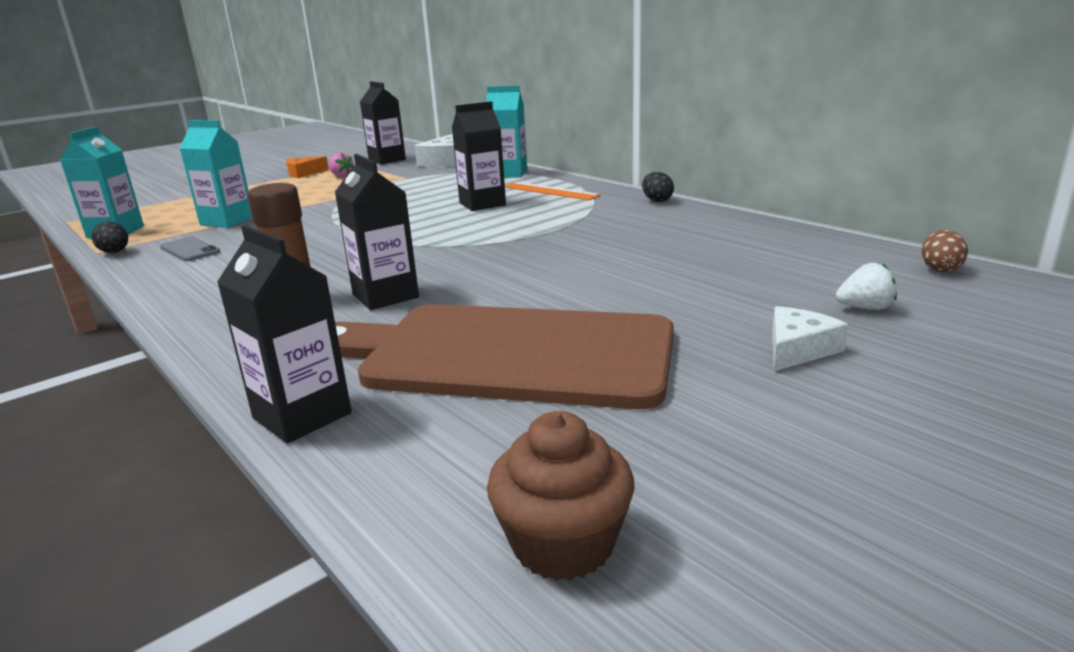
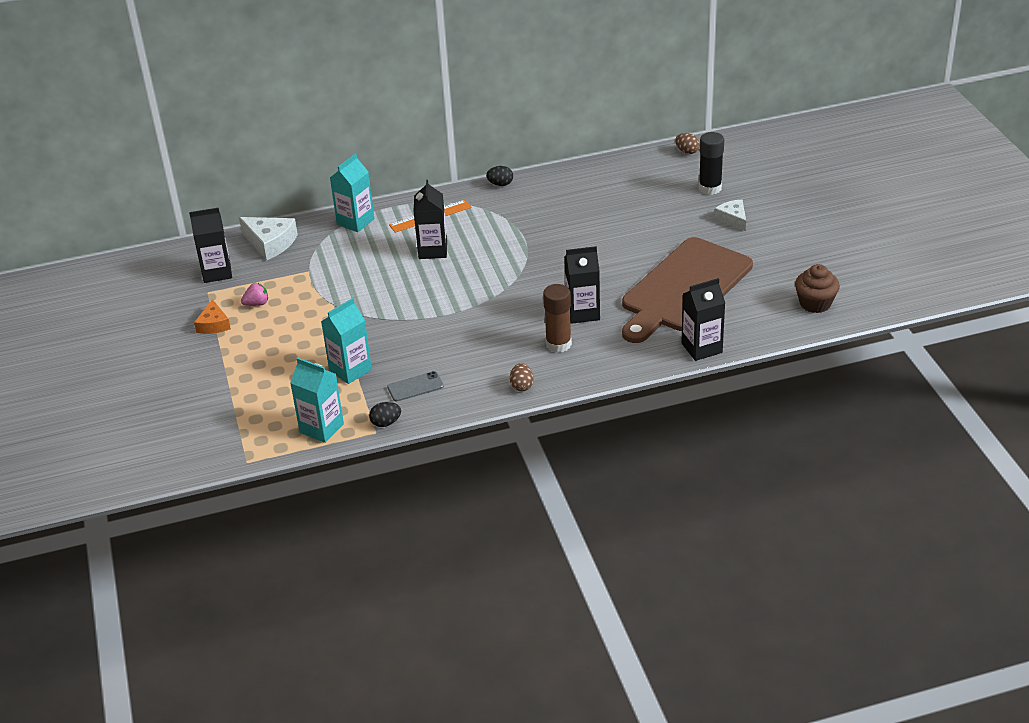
camera: 65 degrees left, 15 degrees up
(182, 298) = (522, 386): none -> brown egg
(865, 308) = (710, 188): white strawberry -> black glue stick

